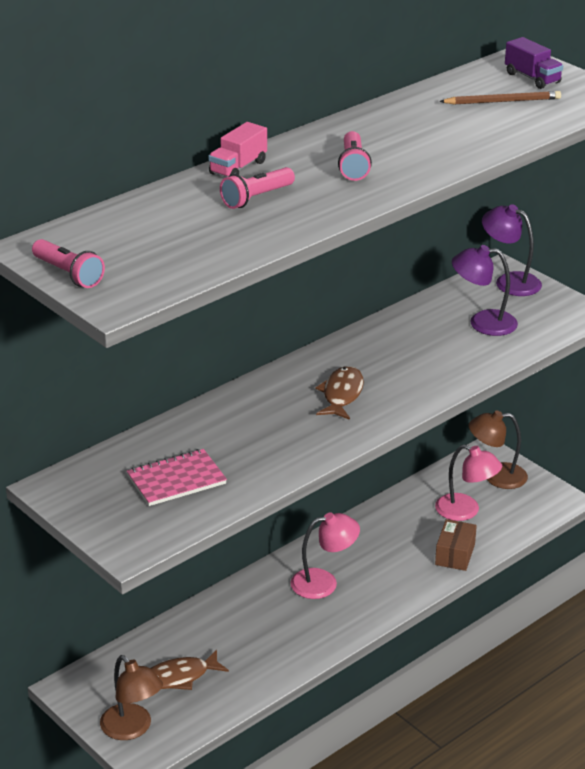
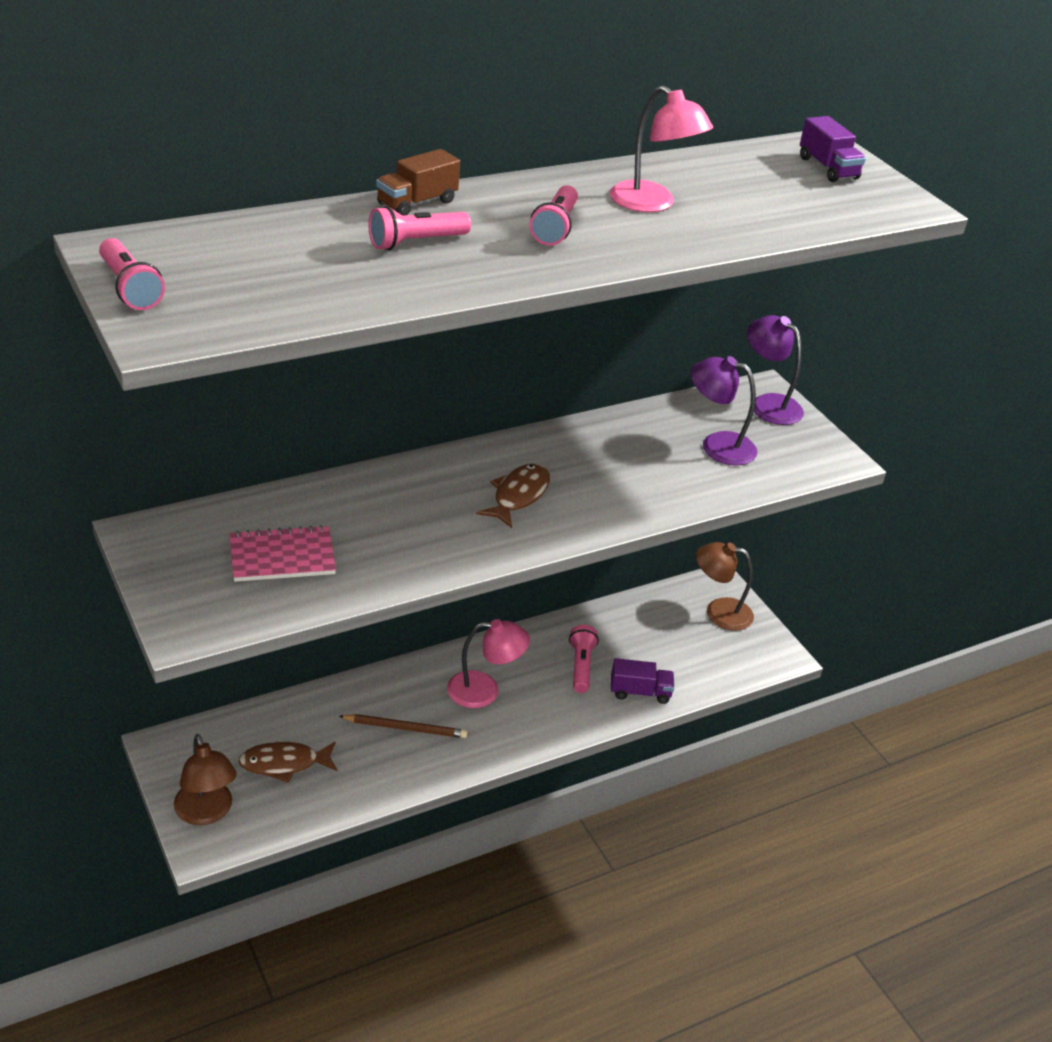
camera: 10 degrees right, 5 degrees up
(238, 168) = (417, 203): pink truck -> brown truck
(397, 545) = (581, 666): none -> pink flashlight
(455, 554) = (640, 692): brown box -> purple truck
(465, 511) = (670, 644): pink lamp -> pink lamp (652, 203)
(502, 101) = (777, 188): brown pencil -> brown pencil (405, 728)

